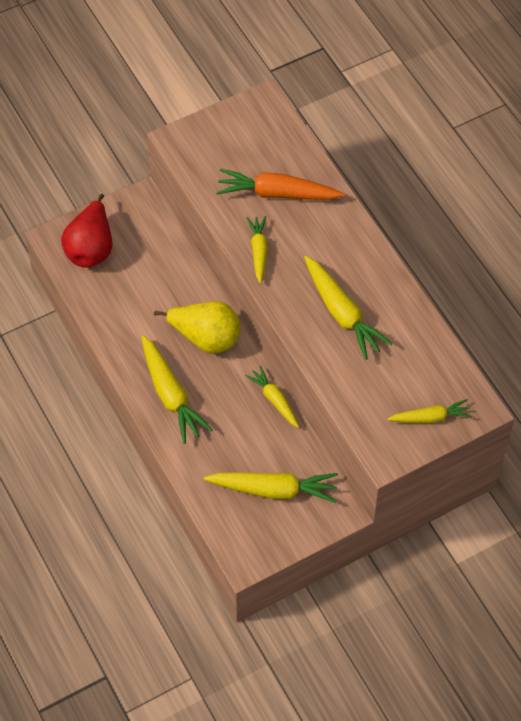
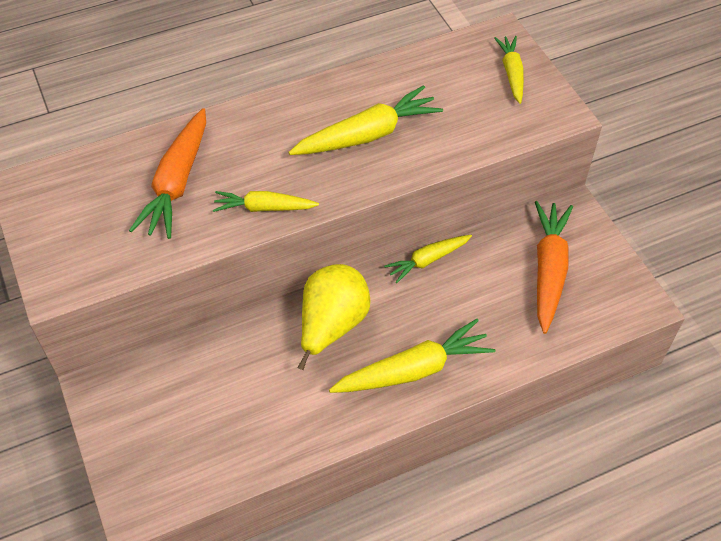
camera: 85 degrees left, 5 degrees down
(91, 248) = (164, 458): red pear -> none
(274, 490) = (548, 270): yellow carrot -> orange carrot

